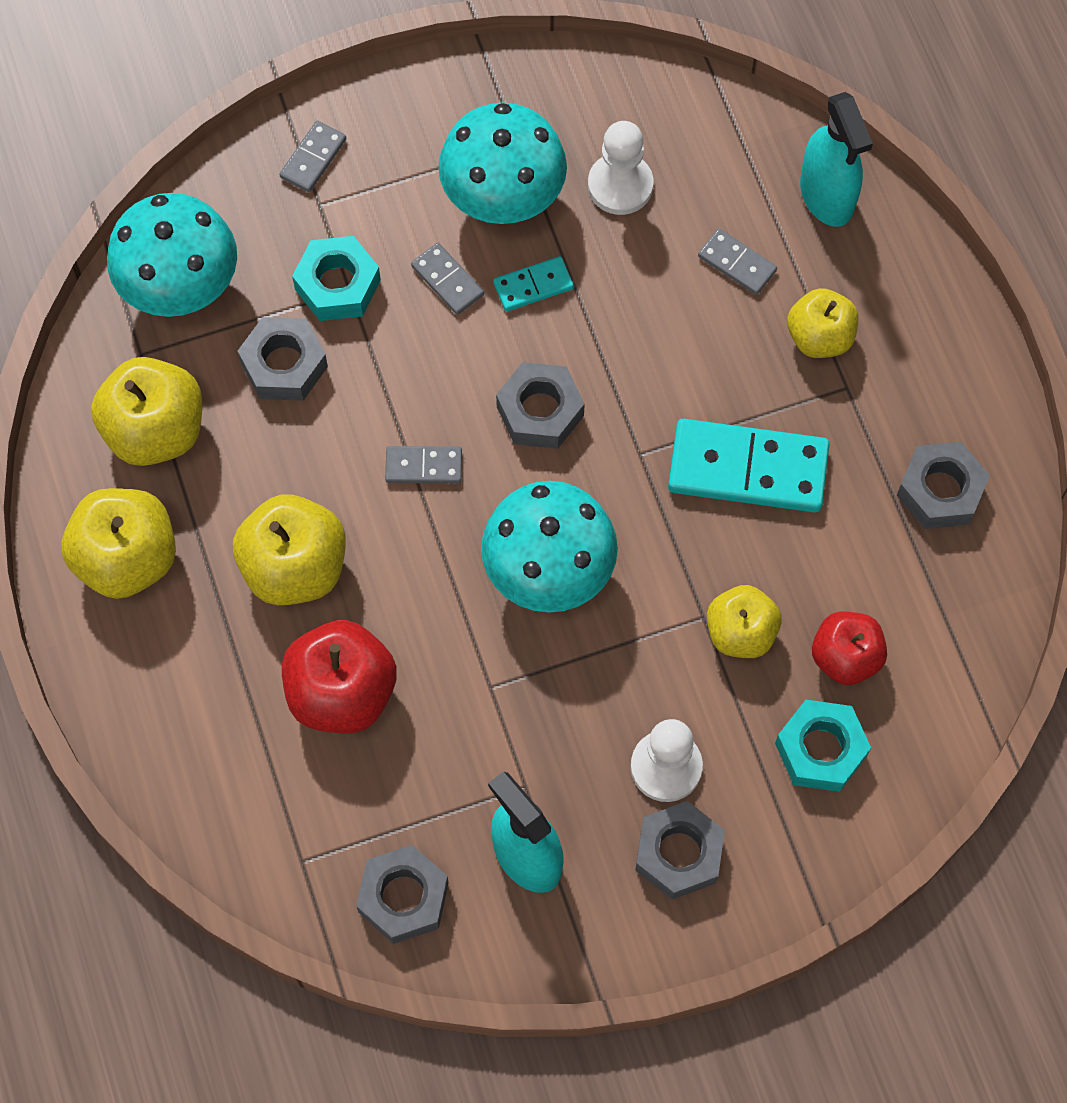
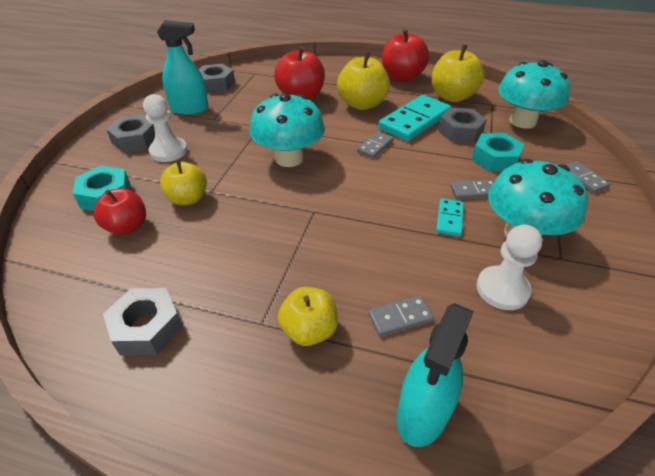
camera: 125 degrees right, 25 degrees down
(127, 558) = (402, 77): yellow apple -> red apple
(540, 411) = (370, 189): grey nut -> none
(748, 468) = (262, 246): turquoise domino -> turquoise domino (415, 121)
(827, 196) = (422, 413): turquoise spray bottle -> turquoise spray bottle turned 75 degrees counterclockwise

